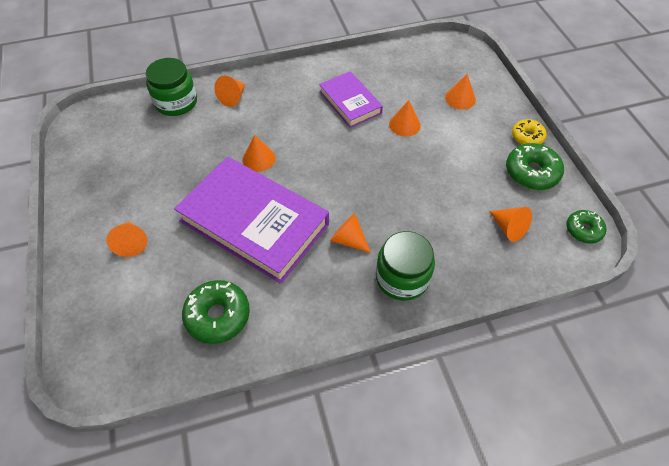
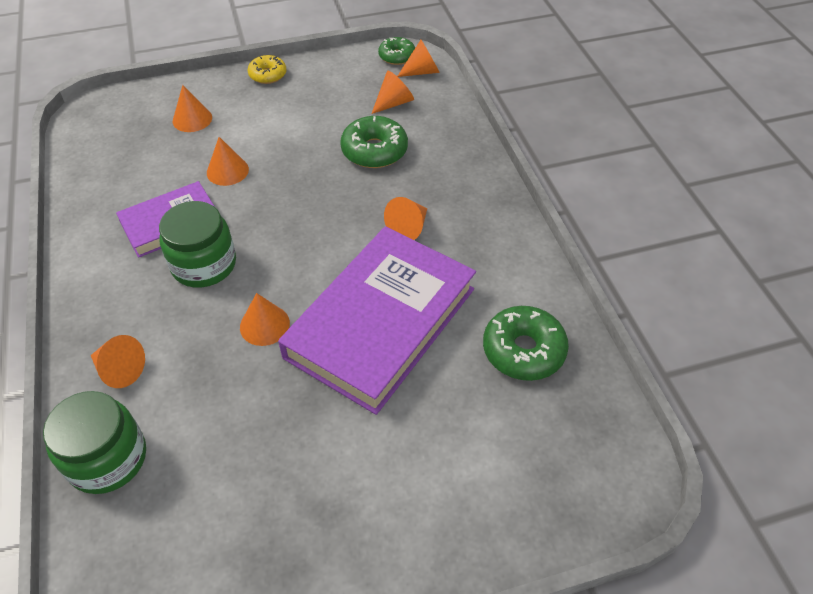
camera: 90 degrees left, 5 degrees down
(131, 243) = (415, 475): orange cone -> orange cone (422, 71)
(402, 278) = (458, 184): green jar -> green jar (204, 264)
(531, 172) = (320, 78): green donut -> green donut (374, 151)

